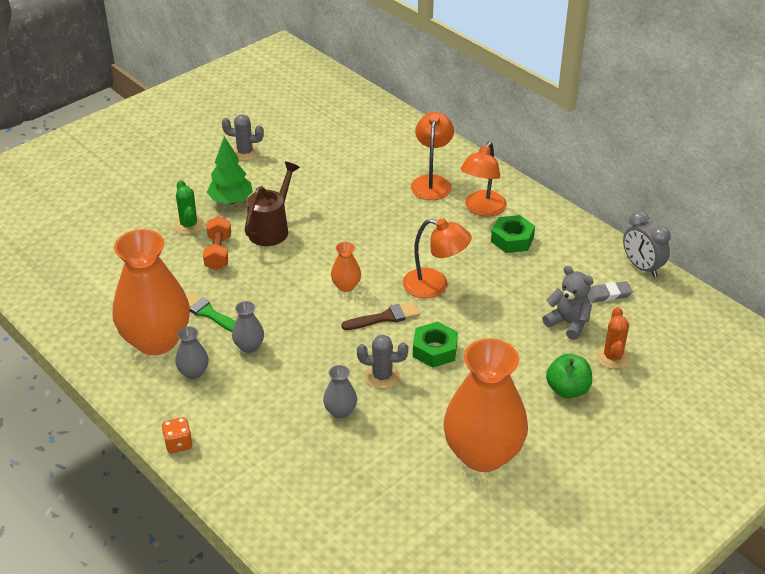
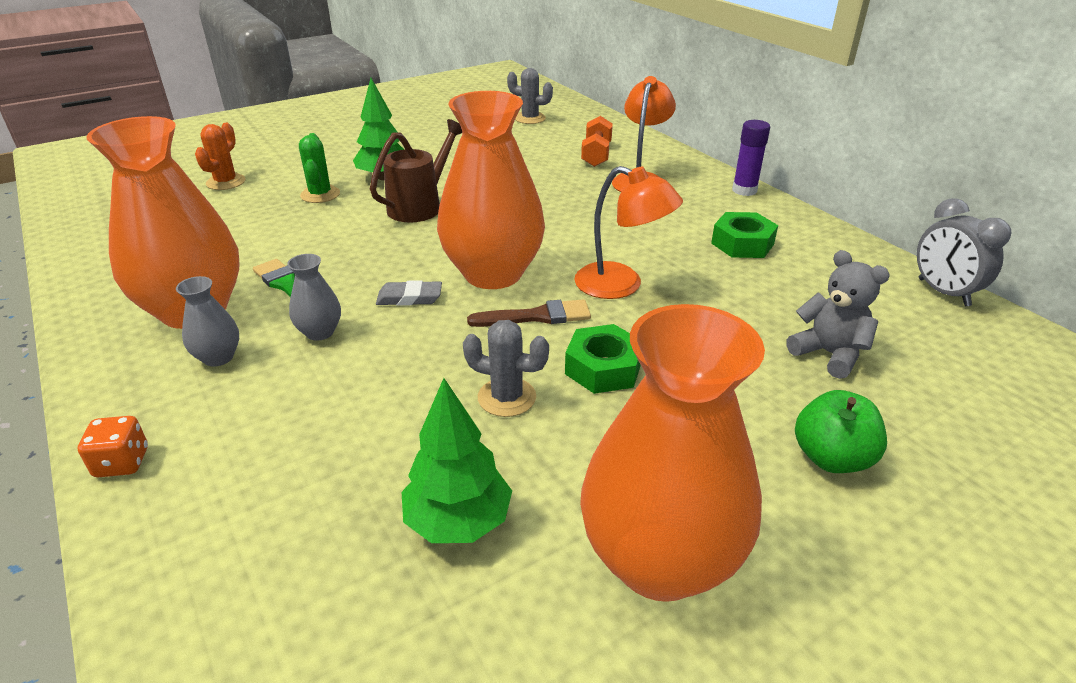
camera: 10 degrees right, 5 degrees down
(218, 253) = (340, 223): orange dumbbell -> orange dumbbell (596, 155)
(245, 152) = (423, 139): grey cactus -> grey cactus (530, 118)
(340, 411) = (417, 444): grey vase -> none
(346, 286) = (493, 273): orange vase -> orange vase, size x2.36
(377, 449) = (458, 521): none -> green tree
(482, 209) = (703, 210): orange lamp -> none
(511, 185) = (744, 190): none -> purple glue stick
(608, 294) = (894, 322): grey eraser -> grey eraser (409, 298)
(612, 357) = (912, 413): orange cactus -> orange cactus (226, 182)

